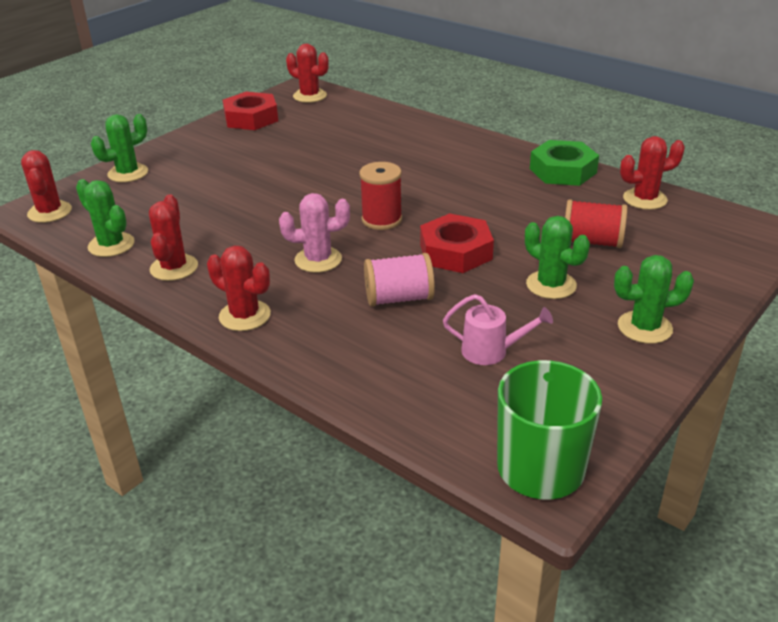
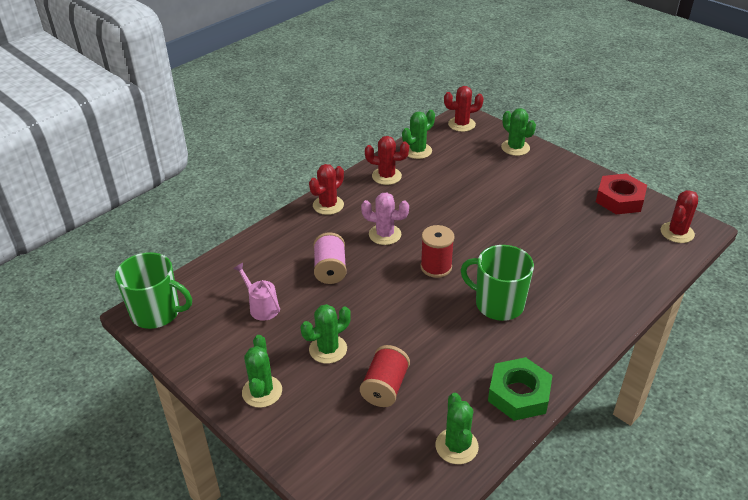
camera: 95 degrees right, 5 degrees up
(318, 260) = (385, 234): pink cactus -> pink cactus turned 75 degrees counterclockwise
(438, 182) = (498, 304): none -> green mug
(455, 252) = (383, 303): red nut -> none
(492, 351) = (261, 307): pink watering can -> pink watering can turned 120 degrees clockwise
(645, 199) = (456, 446): red cactus -> green cactus

